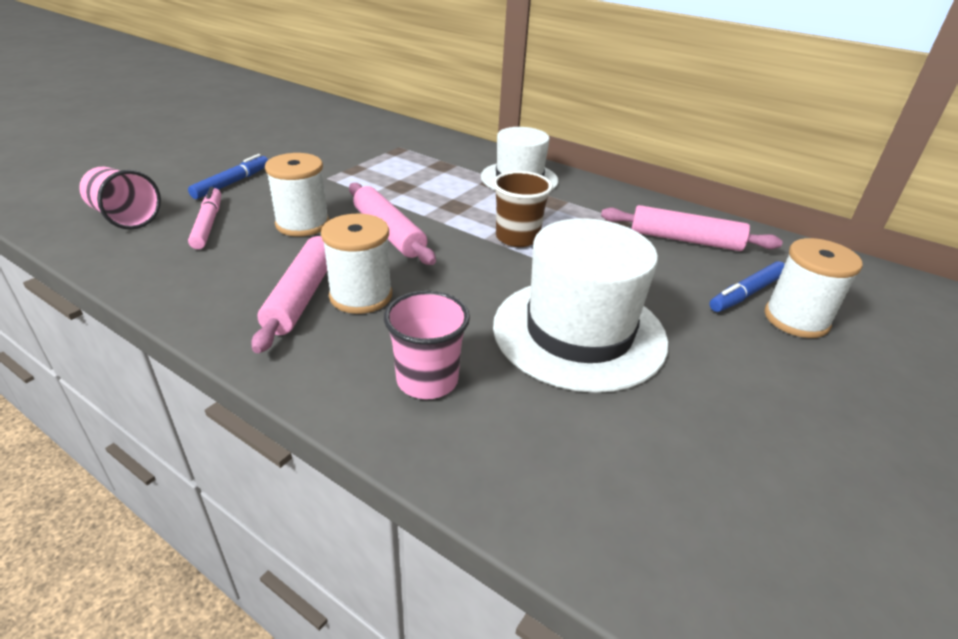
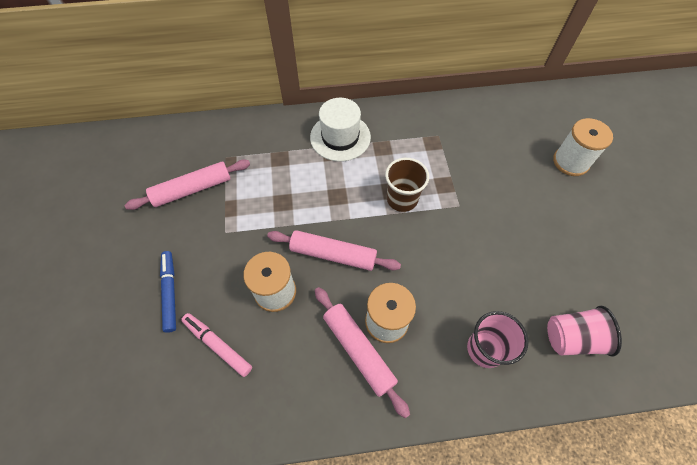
camera: 40 degrees left, 25 degrees up
(125, 217) = (152, 391): pink cup -> pink cup (572, 338)
(579, 332) = (506, 253): white hat -> none
(685, 240) = (476, 132): pink rolling pin -> pink rolling pin (192, 189)
(746, 293) = (538, 158): blue marker -> none

